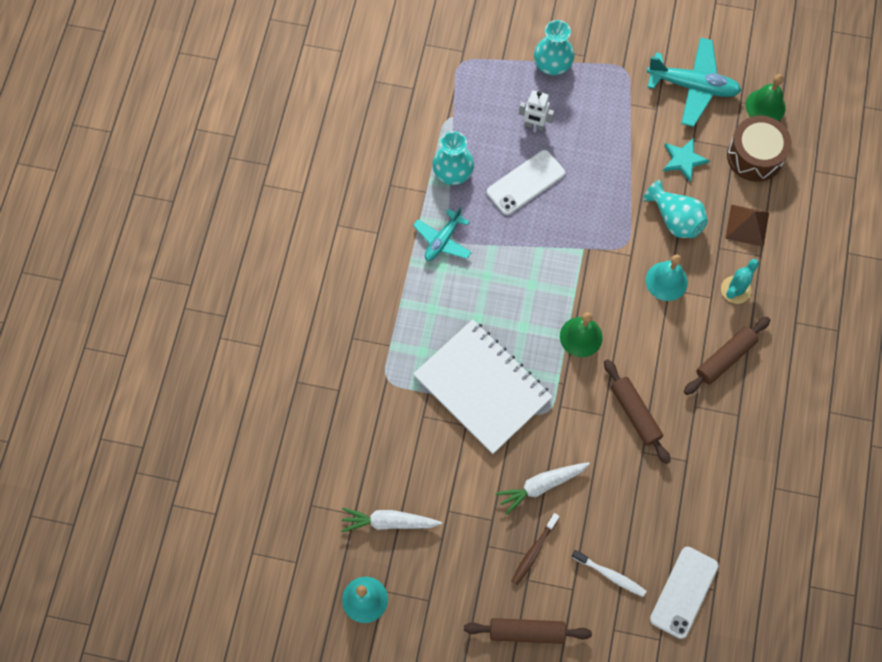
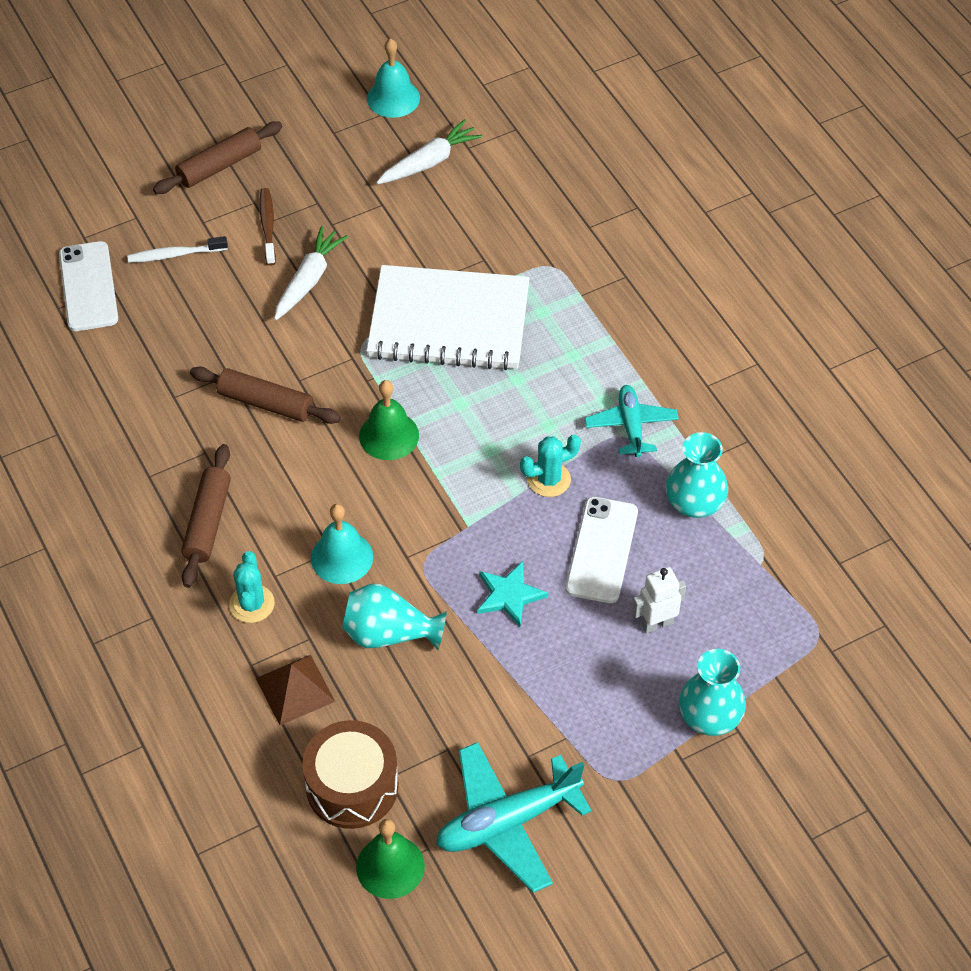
camera: 140 degrees right, 15 degrees down
(516, 242) = (549, 479): none -> turquoise cactus
(683, 160) = (438, 714): turquoise star -> turquoise star (509, 595)

